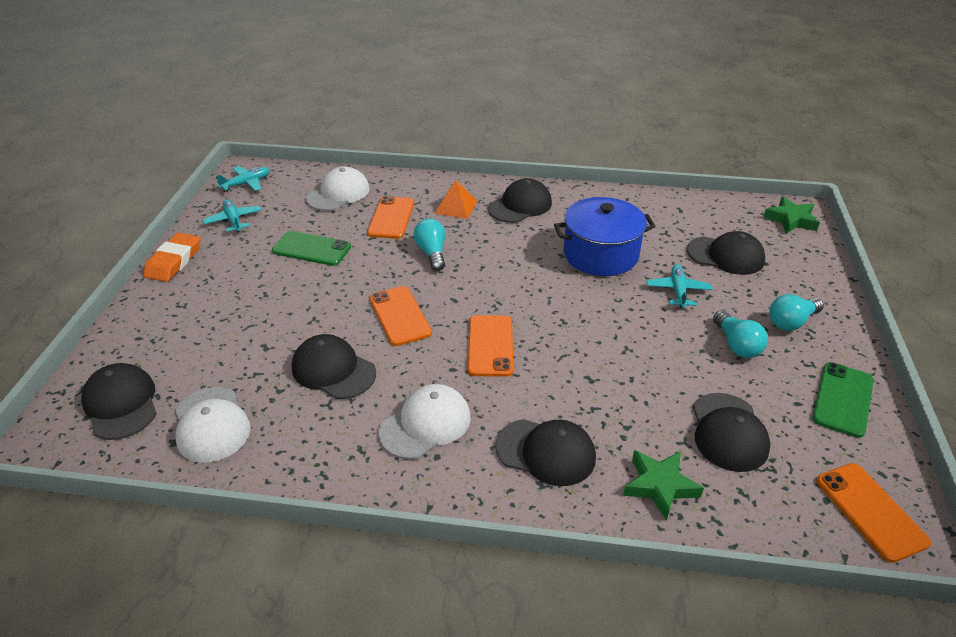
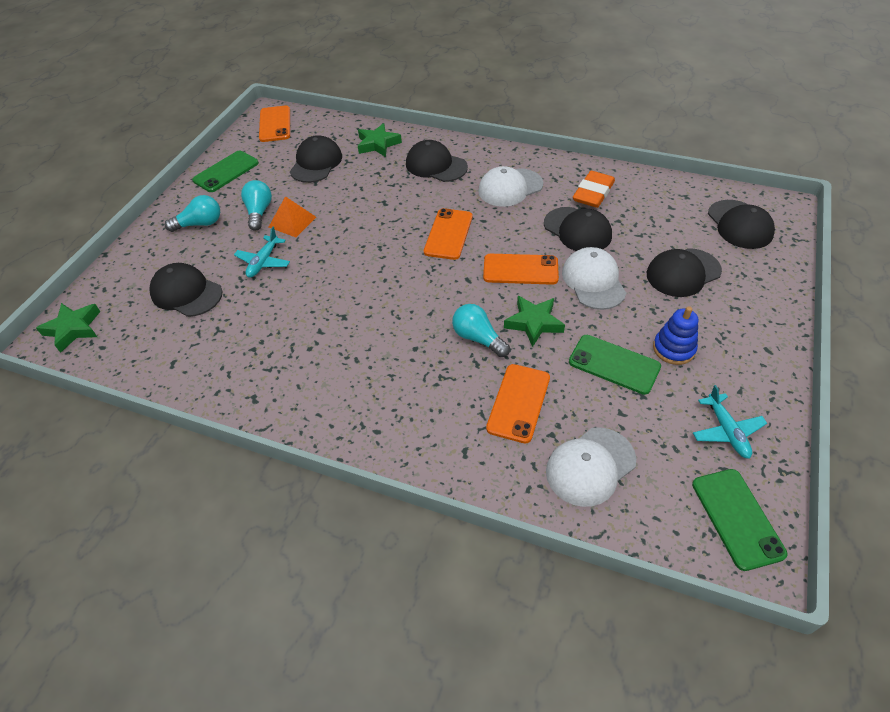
camera: 165 degrees left, 10 degrees up
(174, 261) = (772, 368): orange eraser -> orange eraser (593, 193)
(211, 424) = (663, 203): white cap -> white cap (593, 281)
(246, 183) = (737, 518): turquoise plane -> green phone
(255, 265) = (673, 349): none -> blue stacking toy
(382, 270) = (534, 323): none -> green star
(399, 316) = (520, 269): orange phone -> orange phone turned 75 degrees counterclockwise
(432, 253) = (478, 338): turquoise light bulb -> turquoise light bulb turned 135 degrees clockwise
(456, 207) = (433, 411): orange pyramid -> orange pyramid (292, 222)
(520, 205) = (352, 400): black cap -> black cap (683, 273)
(600, 254) = (304, 311): blue pot -> none

